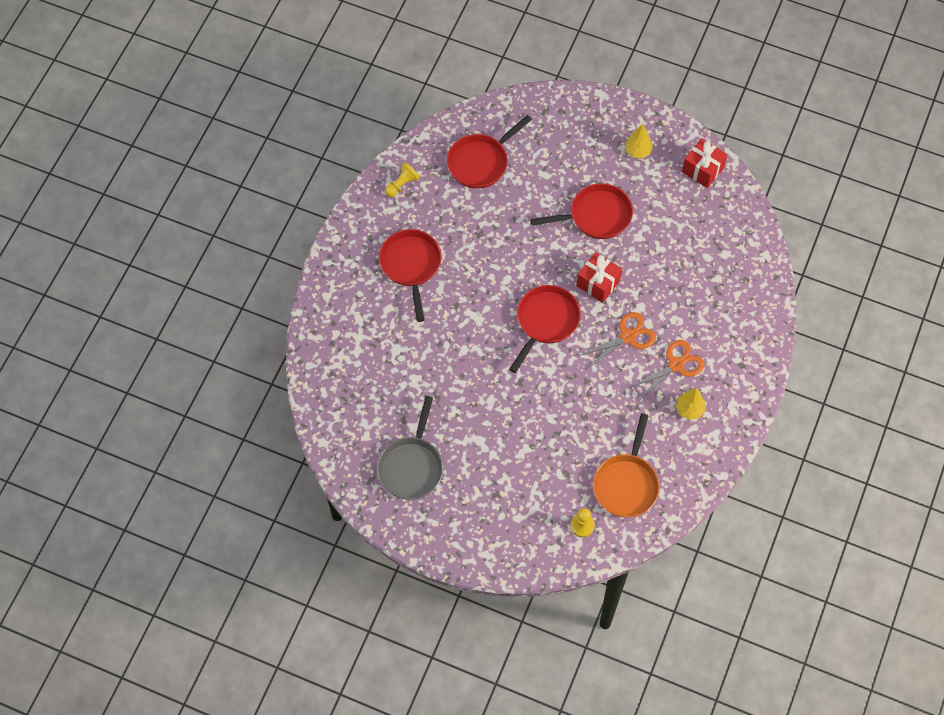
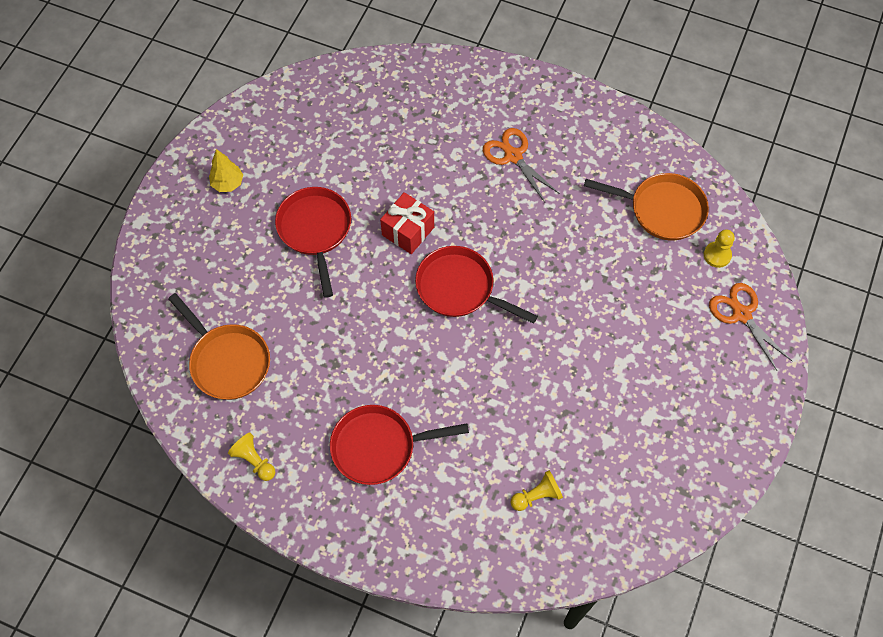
camera: 90 degrees left, 0 degrees up
(370, 374) = (537, 496): none -> yellow pawn
(411, 466) = (661, 442): grey pan -> none
(481, 162) = (227, 361): red pan -> orange pan
(628, 336) = (478, 202): orange scissors -> orange scissors (741, 314)
(689, 409) = (567, 145): yellow tree -> none
(702, 170) = (259, 119): red gift -> none

